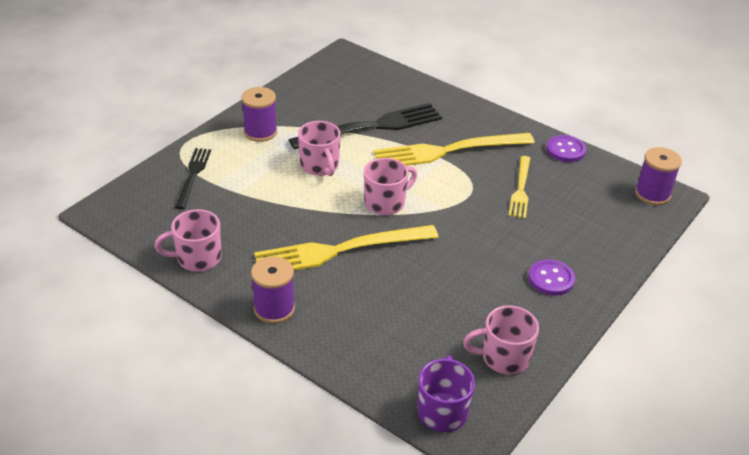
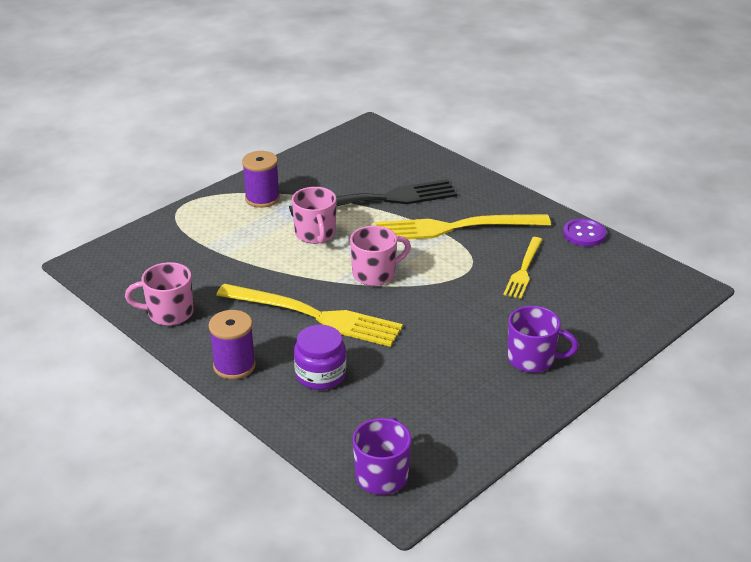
camera: 10 degrees right, 5 degrees down
(193, 175) = (183, 235): black fork -> none
(339, 250) = (315, 316): yellow fork -> yellow fork turned 150 degrees counterclockwise
(359, 311) = (320, 375): none -> purple jar
(504, 357) = (460, 430): pink mug -> none
(551, 279) = (532, 359): purple button -> purple mug
(652, 194) = (669, 284): purple spool -> none

